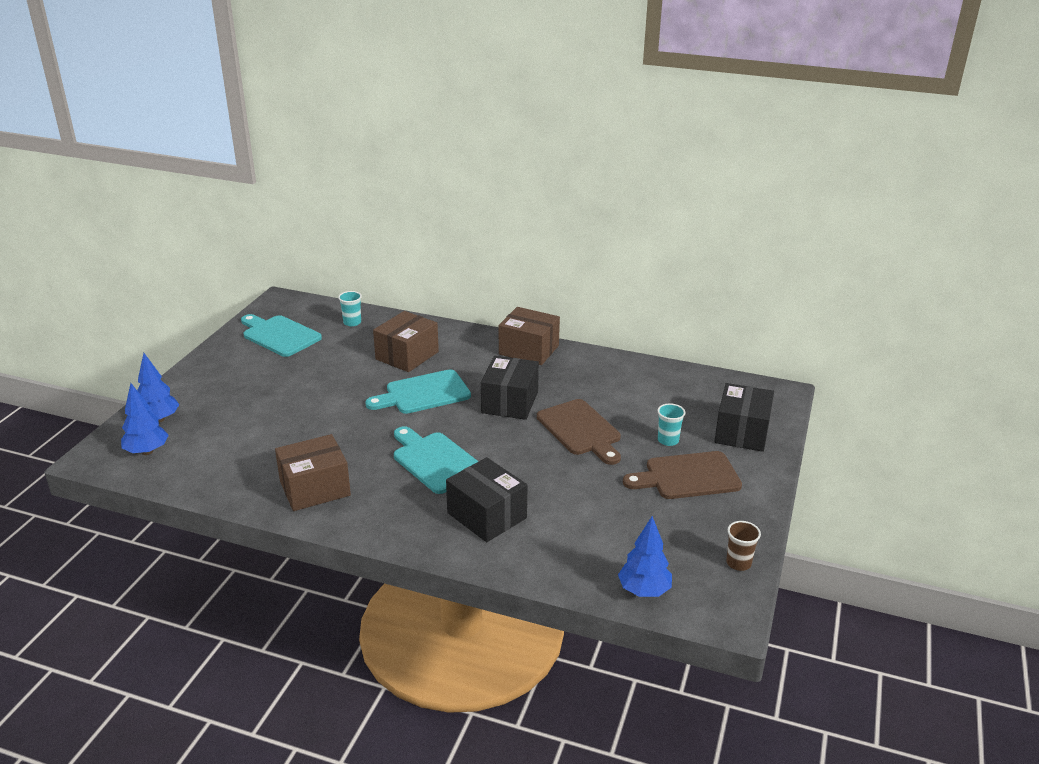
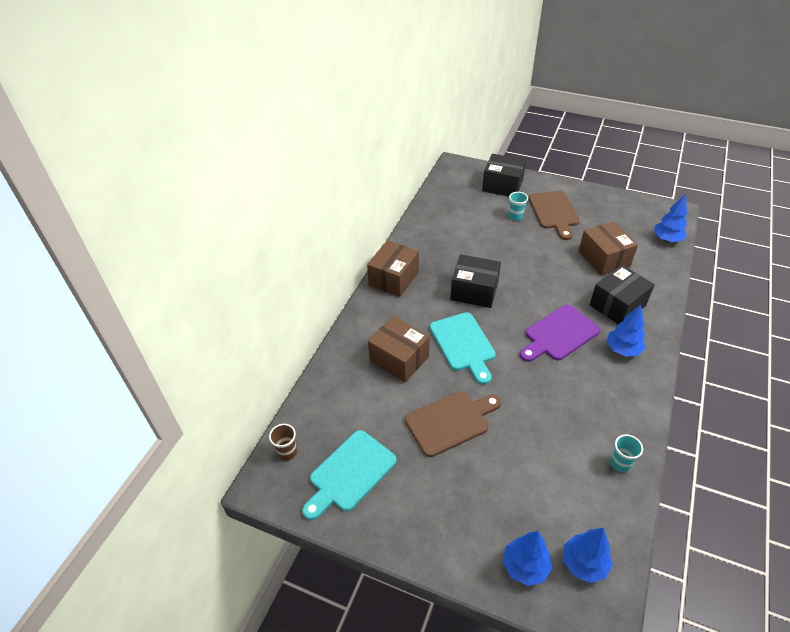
camera: 85 degrees left, 15 degrees up
(315, 488) = (610, 409): brown box -> brown box (604, 259)
(352, 322) = (329, 407): turquoise cup -> turquoise cup (620, 463)
(405, 509) = (622, 350): none -> blue tree
(435, 461) = (559, 334): turquoise cutting board -> purple cutting board
(581, 430) = (508, 255): brown cutting board -> brown cutting board (450, 421)
(738, 563) = (631, 203): brown cup -> brown cup (287, 452)

